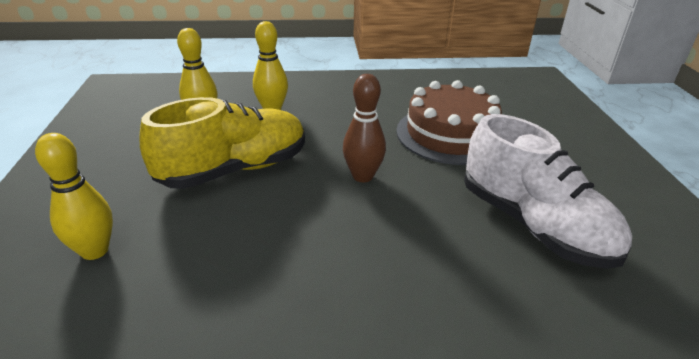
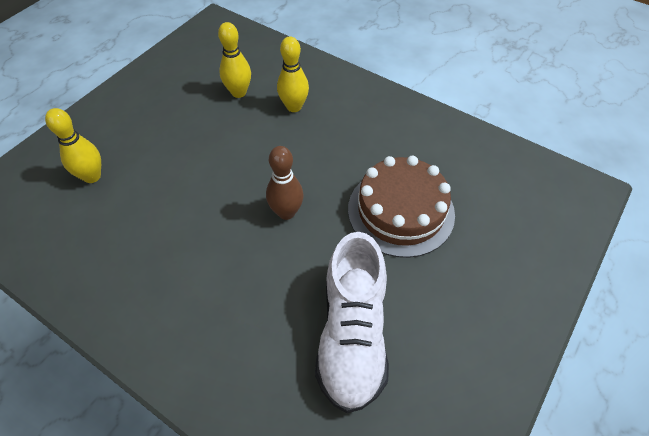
camera: 40 degrees right, 20 degrees up
(235, 170) = (214, 155): yellow shoe -> none

